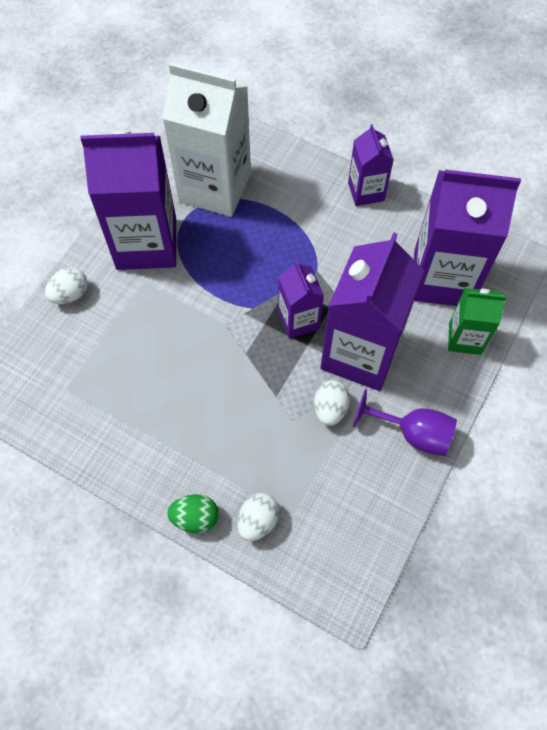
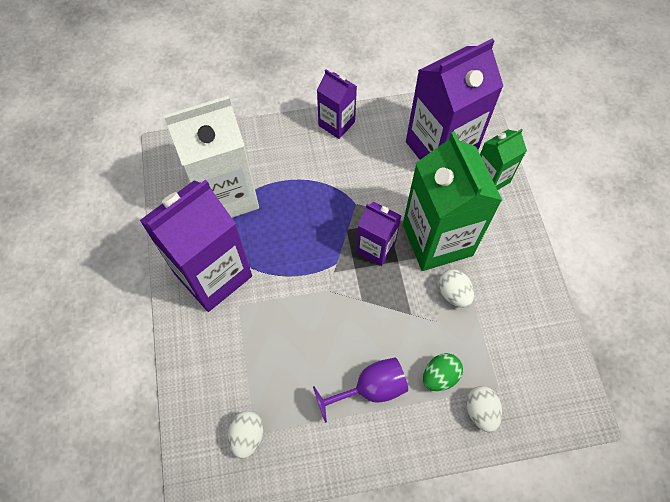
camera: 40 degrees left, 0 degrees up
(70, 294) = (189, 359): white egg -> white egg (247, 436)
(195, 518) = (438, 446): green egg -> green egg (440, 376)
(360, 353) = (437, 240): purple carton -> green carton
(412, 433) = (518, 268): purple goblet -> purple goblet (370, 389)

